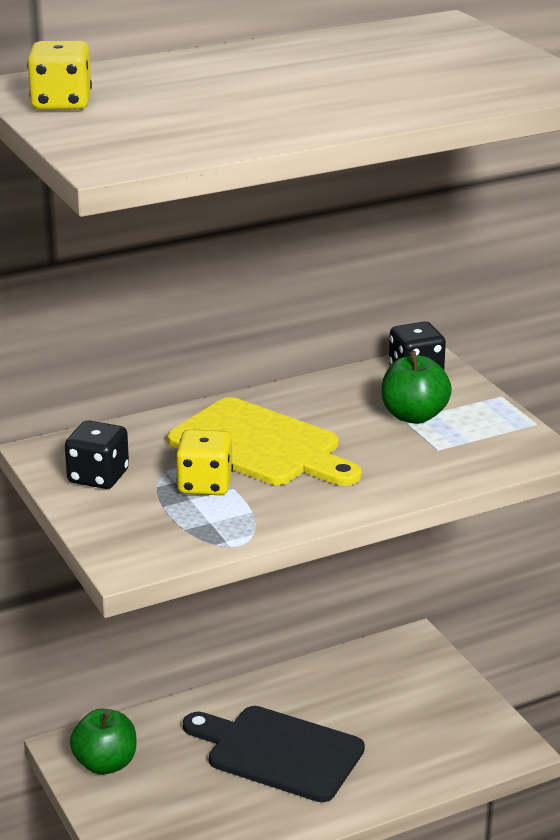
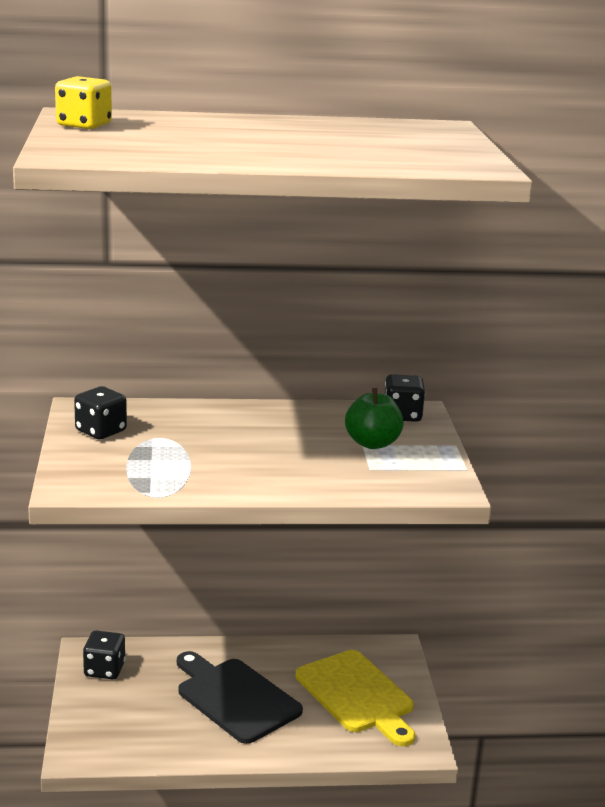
camera: 20 degrees right, 5 degrees down
(105, 764) = (104, 670): green apple -> black dice
(205, 485) = (171, 453): yellow dice -> none
(261, 445) = (236, 437): yellow cutting board -> yellow cutting board (357, 695)

